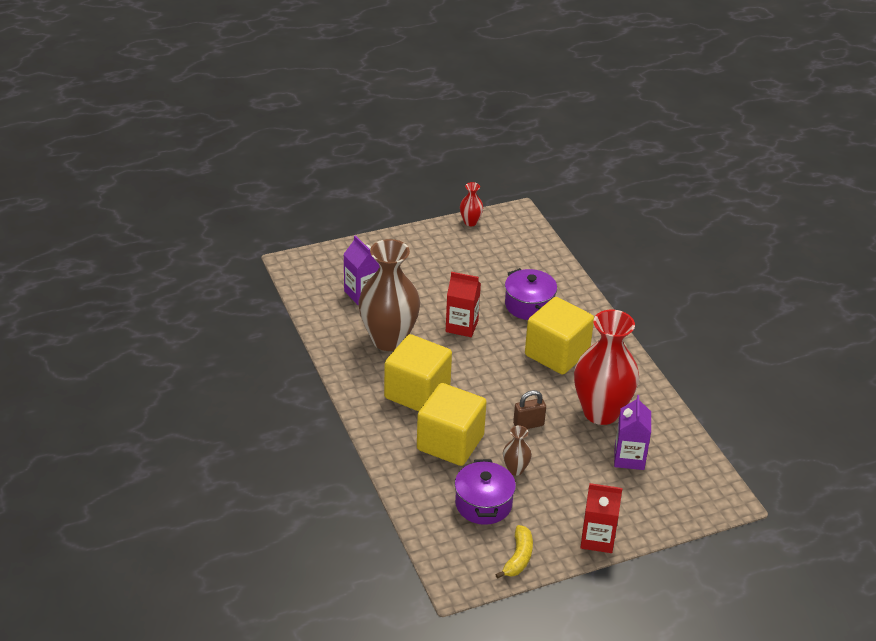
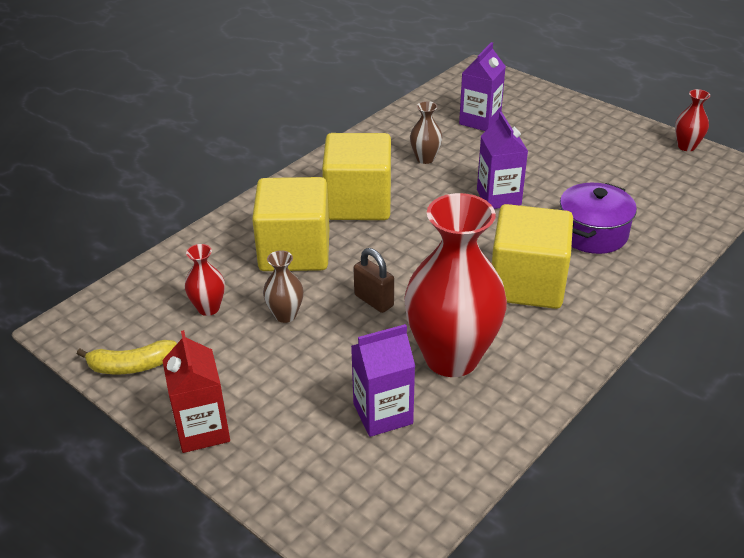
camera: 65 degrees right, 0 degrees up
(388, 340) = (425, 159): brown vase -> brown vase, size x0.43
(462, 326) = (498, 197): red carton -> purple carton
(483, 504) = (208, 308): purple pot -> red vase

